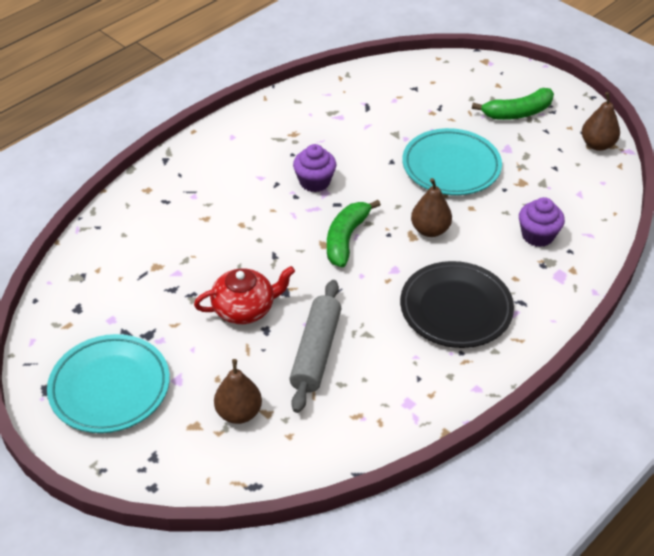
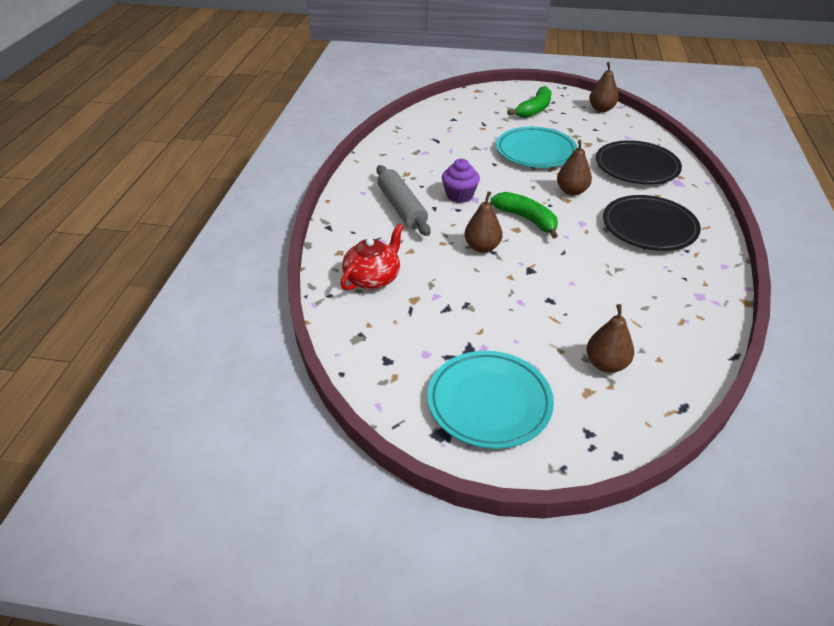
camera: 35 degrees left, 5 degrees down
(245, 309) = (517, 294): red teapot -> red teapot (373, 278)
(270, 247) = (482, 247): none -> brown pear
(316, 352) = (602, 296): grey rolling pin -> grey rolling pin (401, 208)
(346, 239) = (527, 219): green banana -> green banana turned 150 degrees clockwise
(537, 235) = (636, 167): purple cupcake -> black plate

